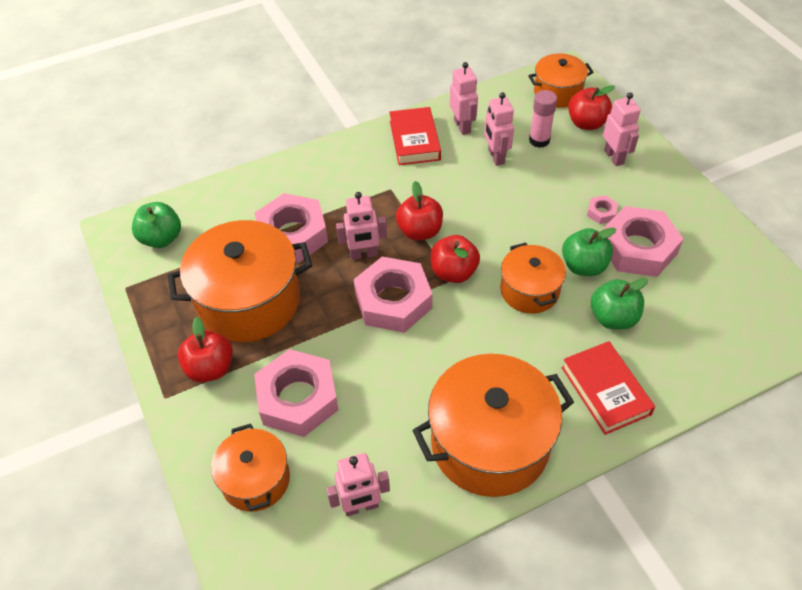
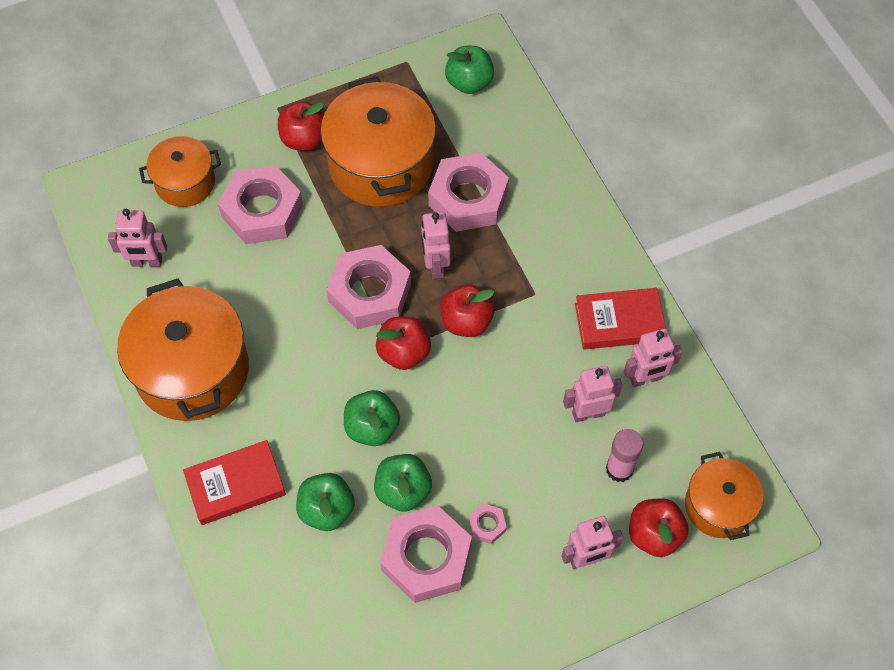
camera: 90 degrees right, 10 degrees up
(361, 506) = (147, 262): pink robot -> pink robot turned 75 degrees counterclockwise
(529, 290) = (372, 427): orange pot -> green apple

